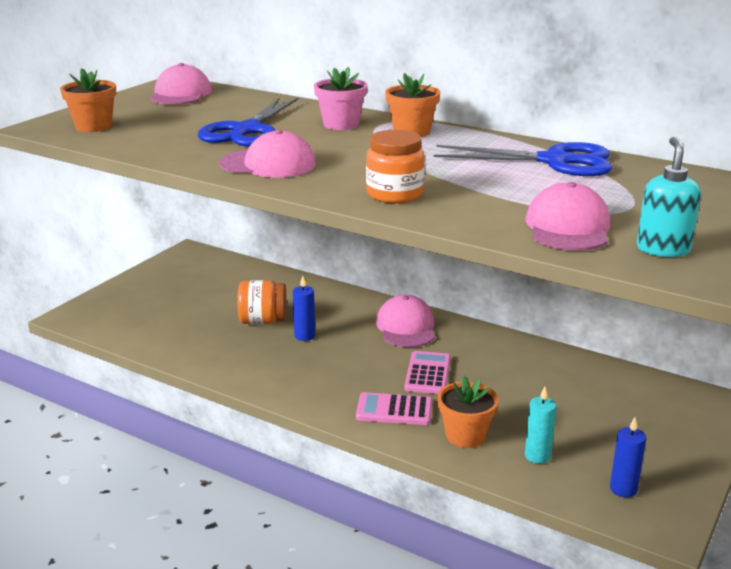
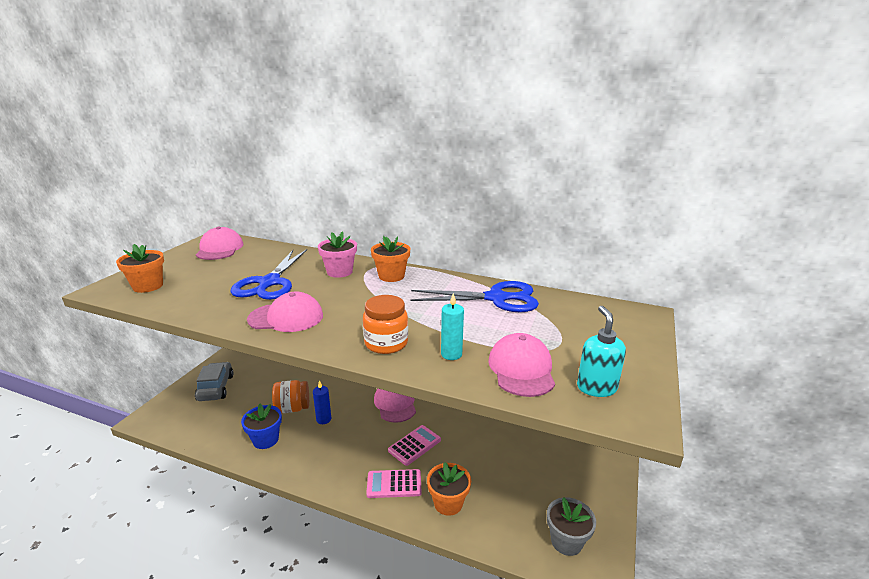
camera: 10 degrees left, 0 degrees up
(160, 291) = (215, 388): none -> grey car
(225, 350) = (265, 440): none -> blue flower pot
(428, 373) = (414, 445): pink calculator -> pink calculator turned 45 degrees clockwise
(537, 456) = (501, 516): turquoise candle -> turquoise candle (451, 354)
(623, 489) = (566, 541): blue candle -> grey flower pot

